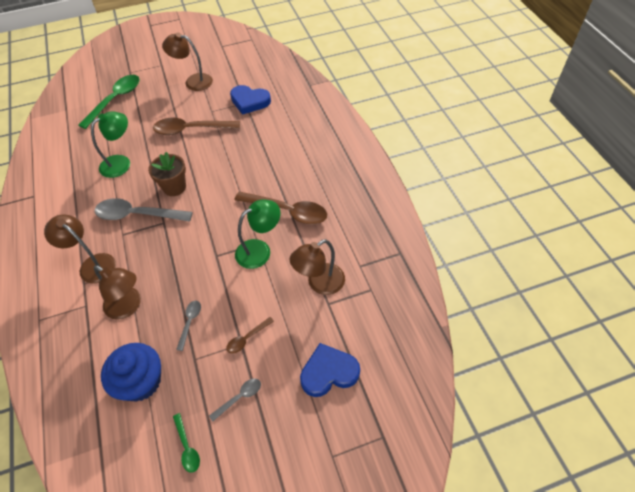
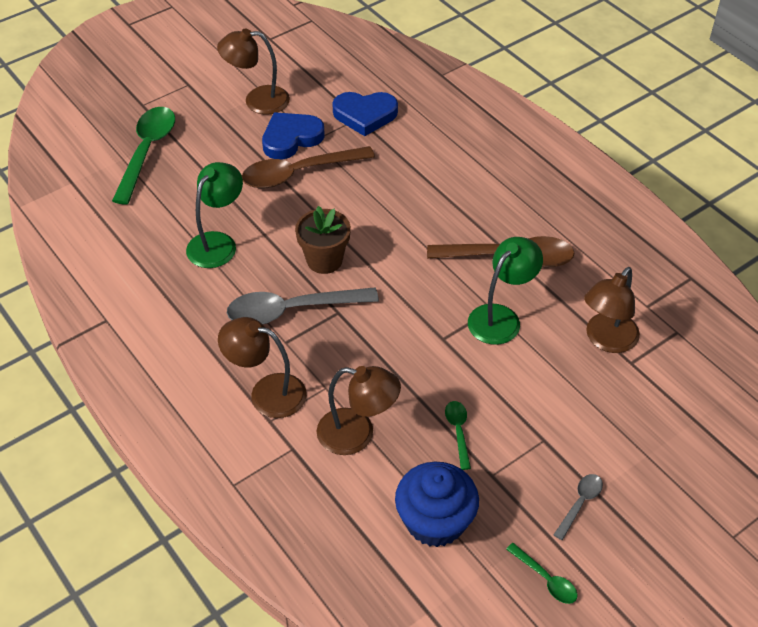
camera: 20 degrees left, 5 degrees down
(190, 322) = (458, 432): grey spoon -> green spoon
(247, 338) = (548, 431): brown spoon -> none
(328, 372) = (677, 444): blue heart -> blue heart (291, 138)

